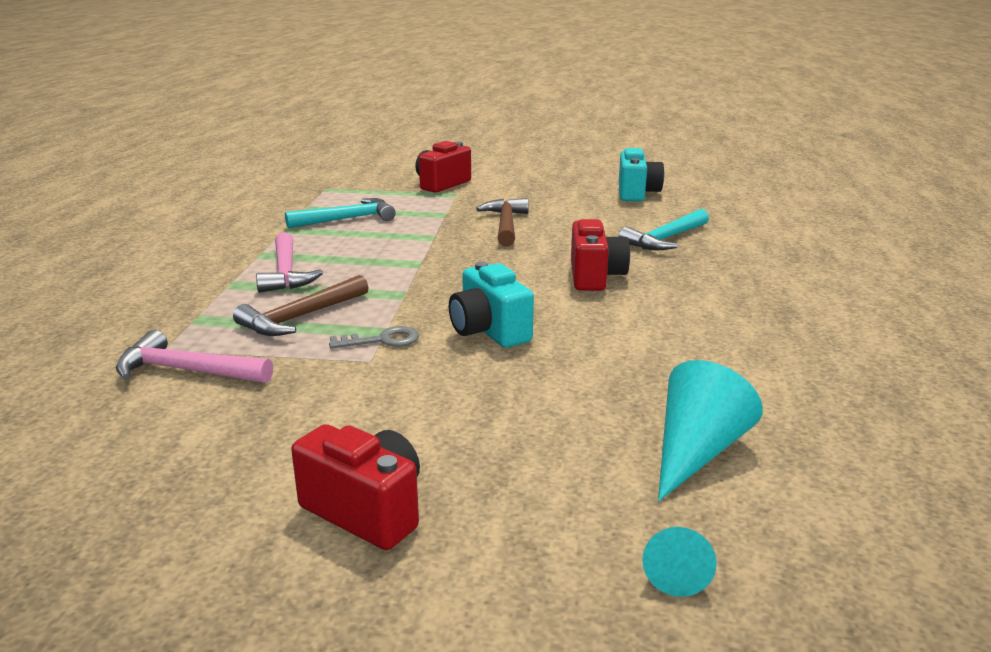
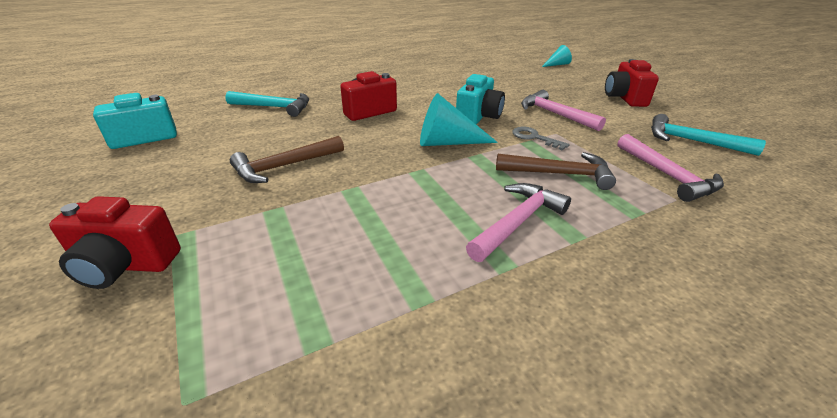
camera: 125 degrees left, 10 degrees up
(347, 219) = (342, 270): turquoise hammer -> turquoise hammer (692, 141)
(417, 390) = (555, 114): none -> pink hammer
(696, 451) = (501, 70): turquoise cone -> turquoise cone (447, 142)

